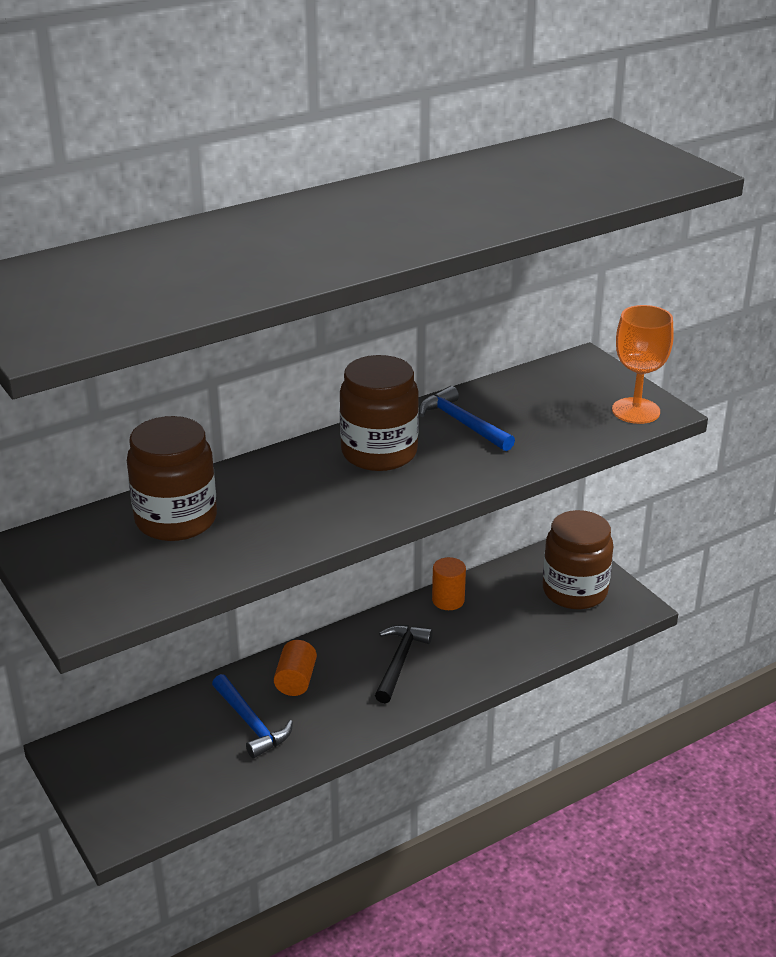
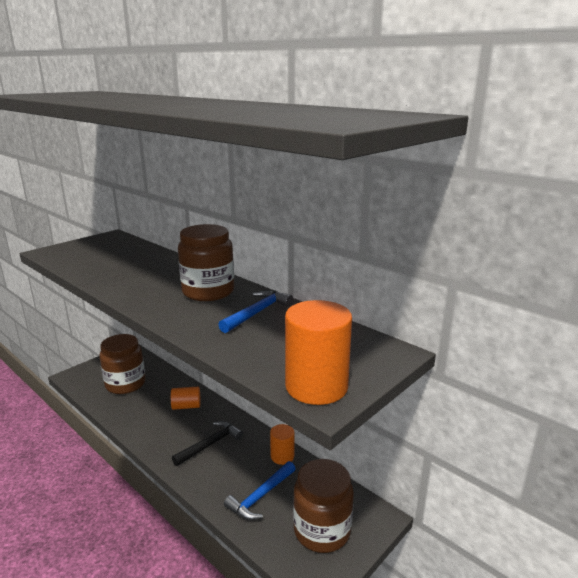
camera: 75 degrees right, 10 degrees down
(176, 520) = (129, 256): brown jar -> brown jar (125, 384)
(251, 723) = (149, 398): blue hammer -> blue hammer (260, 496)
(399, 662) = (210, 444): black hammer -> black hammer turned 45 degrees counterclockwise
(636, 411) = (316, 386): orange goblet -> orange cylinder

